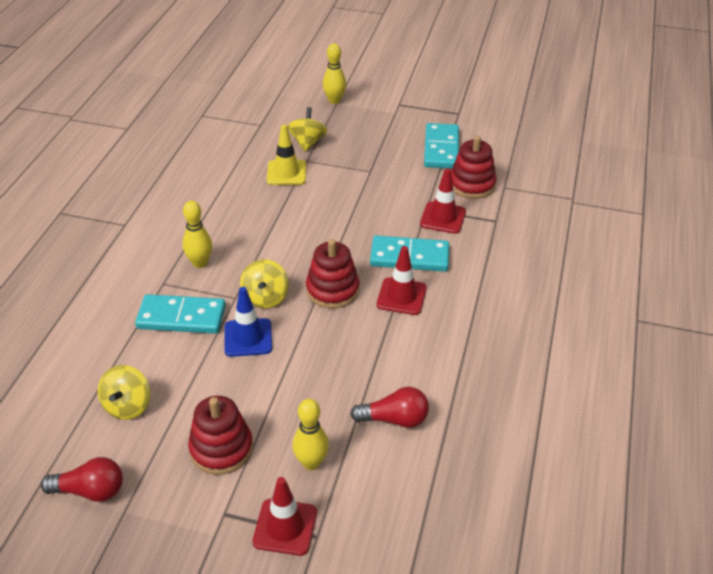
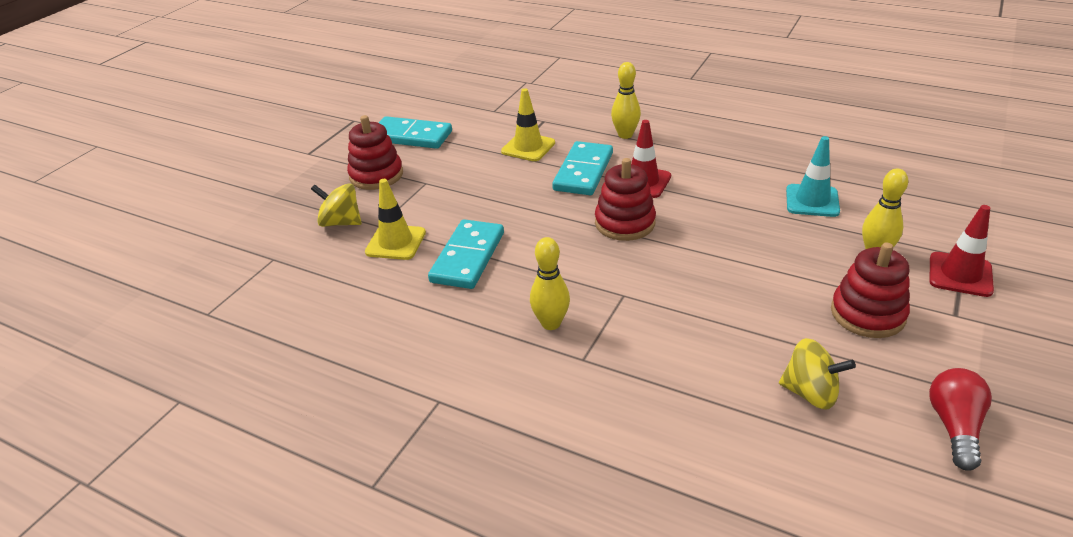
camera: 75 degrees left, 5 degrees down
(181, 317) = (652, 342): turquoise domino -> turquoise domino (467, 257)
(248, 338) = (695, 287): blue traffic cone -> none
(265, 297) = (628, 271): yellow spinning top -> none
(334, 100) = (264, 196): yellow bowling pin -> yellow bowling pin (625, 135)
(394, 419) = (812, 201): red light bulb -> turquoise traffic cone
(443, 218) = (528, 147): red traffic cone -> yellow traffic cone
(472, 184) = (481, 126): red stacking toy -> red stacking toy (376, 175)

